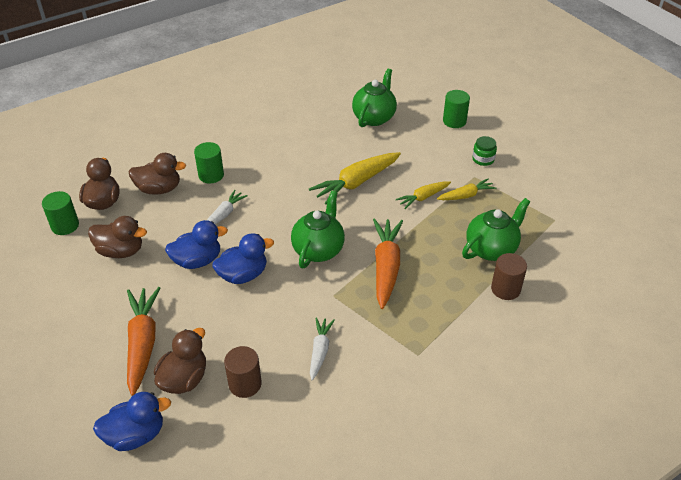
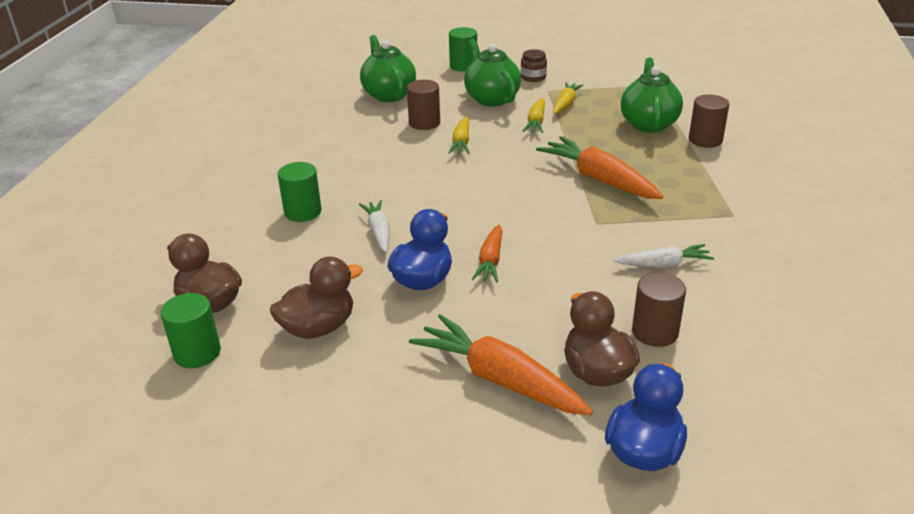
camera: 45 degrees left, 10 degrees down
(159, 189) = (262, 254): brown duck -> none
(243, 275) = (490, 261): blue duck -> orange carrot
(318, 250) = (521, 202): green teapot -> green teapot (491, 99)
(320, 351) = (663, 264): white carrot -> white carrot turned 120 degrees clockwise
(356, 183) = (461, 142): yellow carrot -> yellow carrot, size x0.57
(359, 154) = (424, 123): none -> brown cylinder
(483, 159) = (533, 77): green jar -> brown jar

